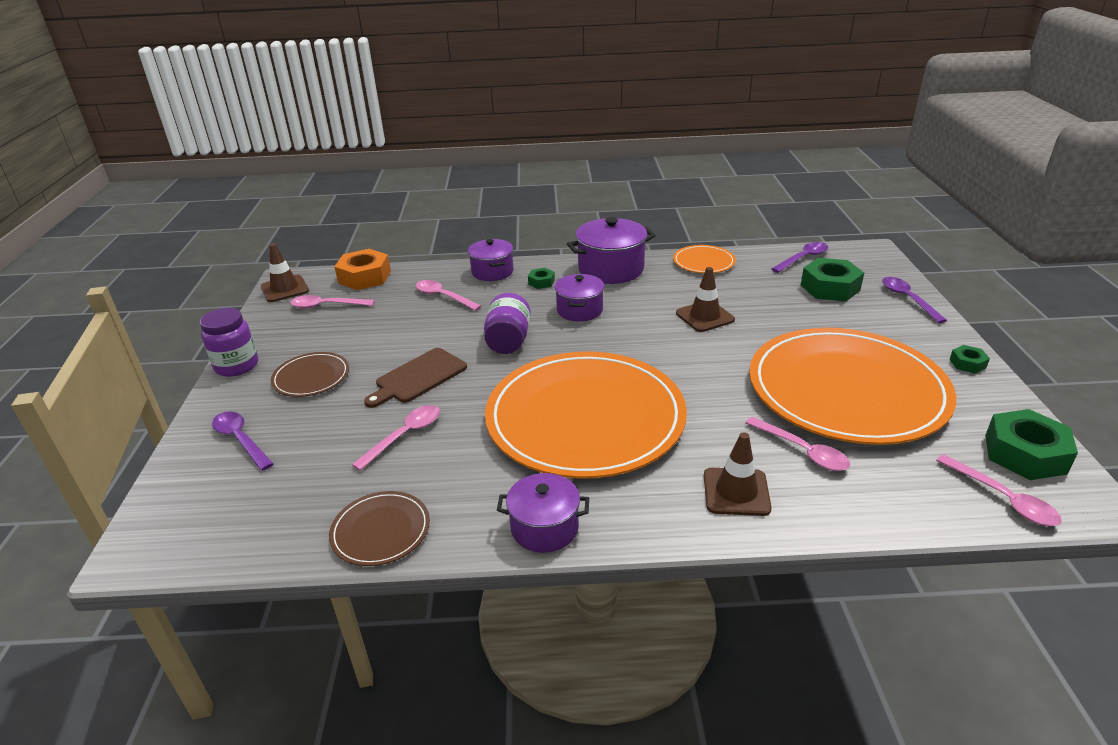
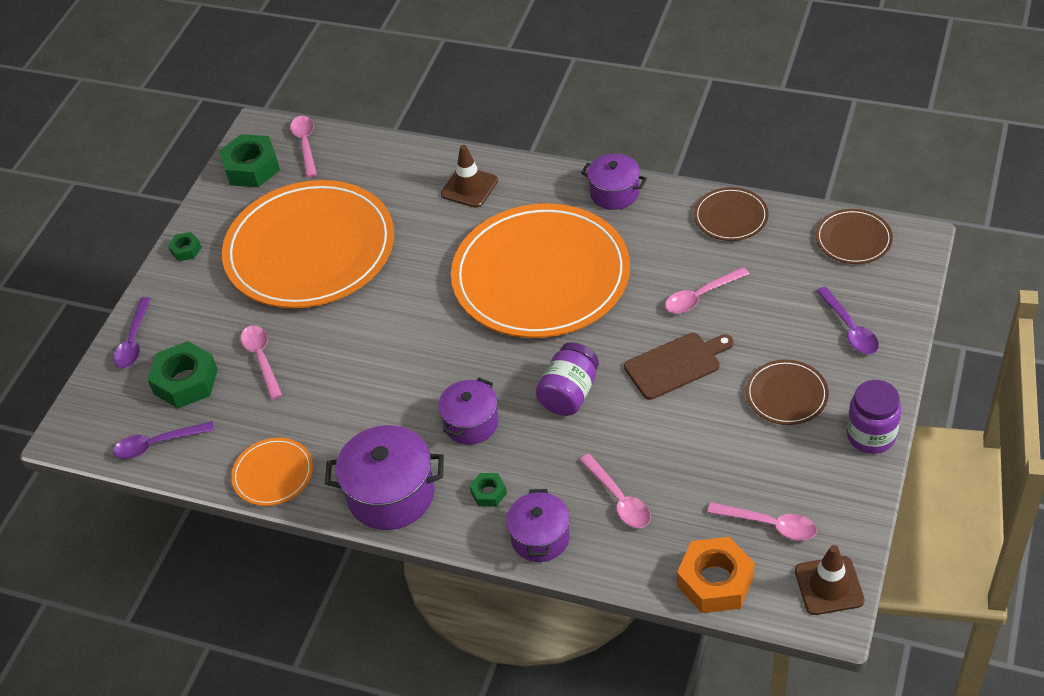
camera: 155 degrees left, 15 degrees up
(217, 537) = (853, 239): none -> brown plate
(705, 316) = (349, 373): brown traffic cone -> none
(803, 451) = (396, 205): pink spoon -> pink spoon (261, 359)

